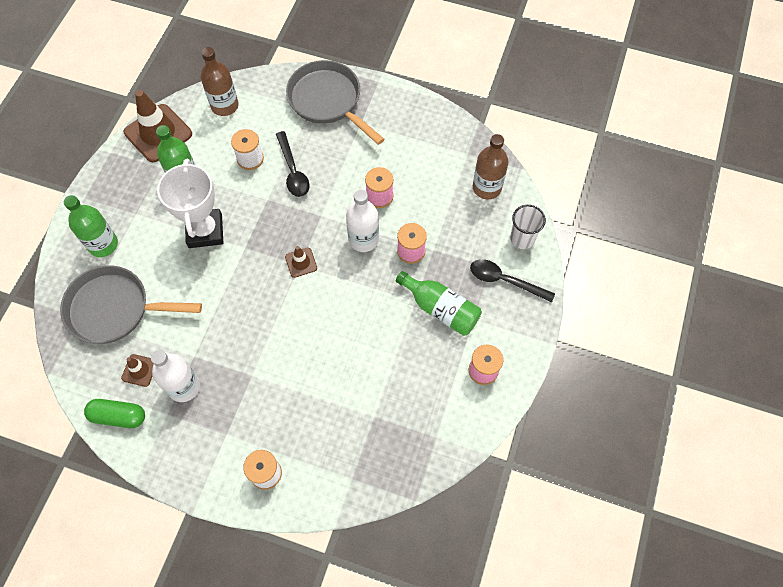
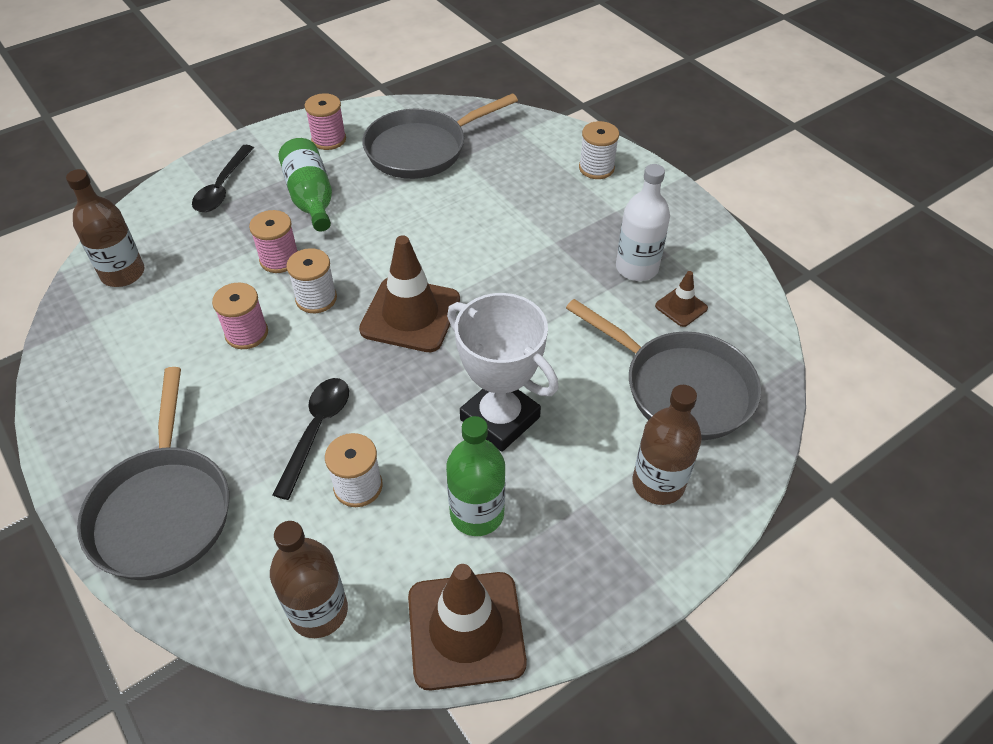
camera: 145 degrees left, 15 degrees down
(103, 244) = (658, 483): green bottle -> brown bottle
(118, 416) = (727, 278): green capsule -> none
(205, 231) = (500, 418): white trophy -> white trophy turned 75 degrees counterclockwise
(301, 262) = (410, 315): brown traffic cone -> brown traffic cone, size x2.07
(363, 239) = (316, 298): white bottle -> white spool
(409, 406) = (422, 149): none -> grey pan
(505, 280) = (222, 187): black spoon -> black spoon turned 45 degrees clockwise
(522, 238) = (158, 210): white cup -> none

